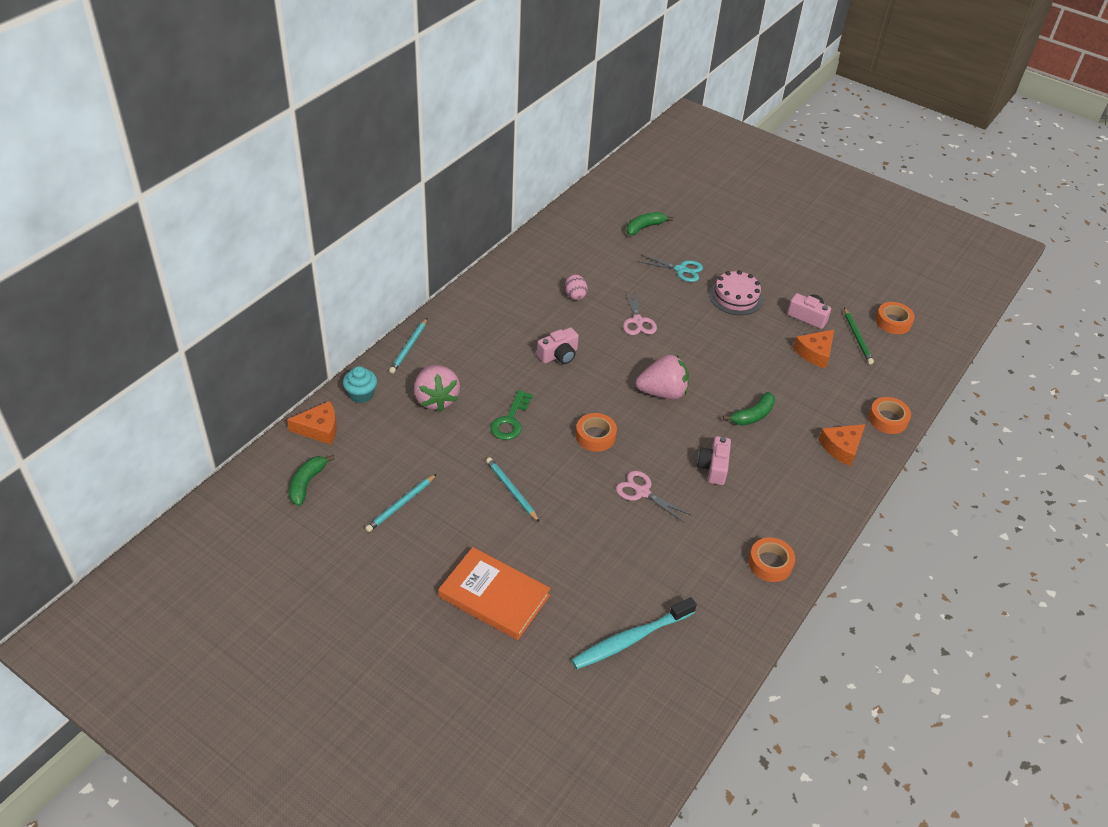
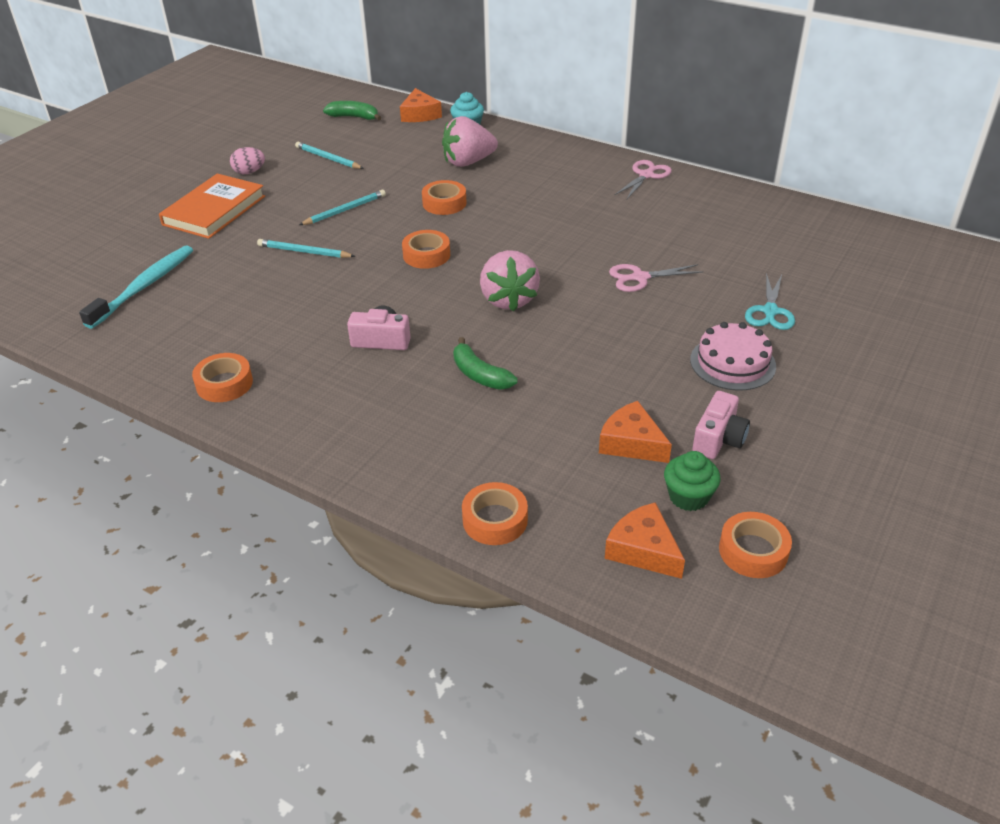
camera: 90 degrees right, 5 degrees down
(409, 347) = (541, 142): turquoise pencil -> turquoise pencil (304, 252)
(510, 420) = (444, 203): green key -> orange tape
(559, 355) = (555, 225): pink camera -> none
(575, 295) = (671, 231): pink egg -> pink egg (249, 172)
(630, 639) = (144, 286): turquoise toothbrush -> turquoise toothbrush turned 60 degrees clockwise
(642, 492) = (341, 288): pink scissors -> pink scissors (646, 175)
(644, 227) = (851, 278): green banana -> none
(842, 447) = (426, 461): orange cheese -> orange cheese (643, 550)
(857, 337) = (688, 497): green pencil -> green cupcake

